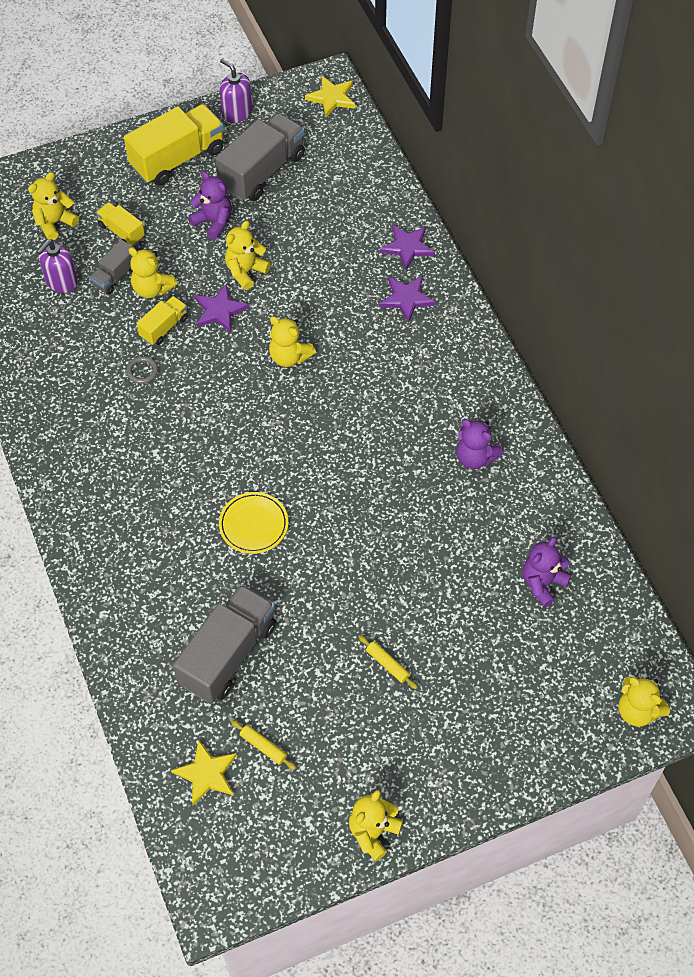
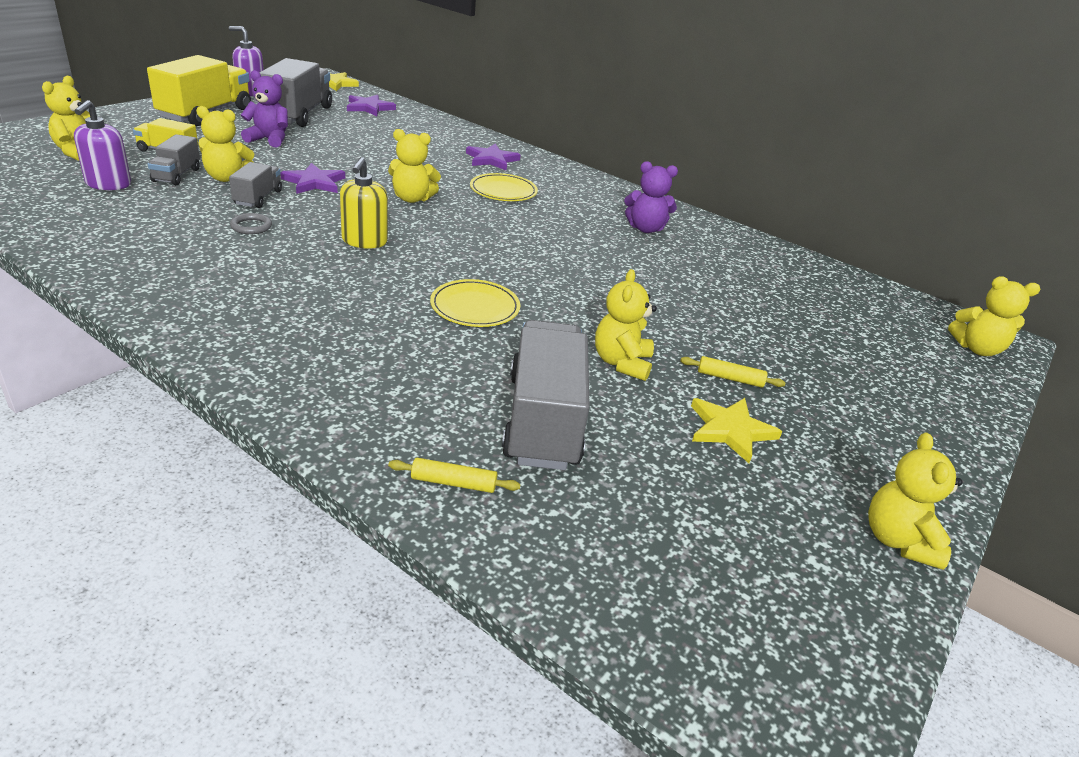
camera: 35 degrees left, 25 degrees down
(164, 327) = (258, 198): yellow truck -> grey truck
(206, 774) = (631, 559): yellow star -> yellow star (730, 430)
(217, 414) = (364, 241): none -> yellow soap dispenser
(245, 271) = (324, 160): yellow teddy bear -> yellow teddy bear (621, 363)
(263, 746) = (676, 498): yellow rolling pin -> yellow rolling pin (453, 482)
(381, 361) = (503, 191): none -> yellow plate
(407, 247) = (466, 137): purple star -> purple star (369, 108)
(542, 583) = (793, 288): purple teddy bear -> none

